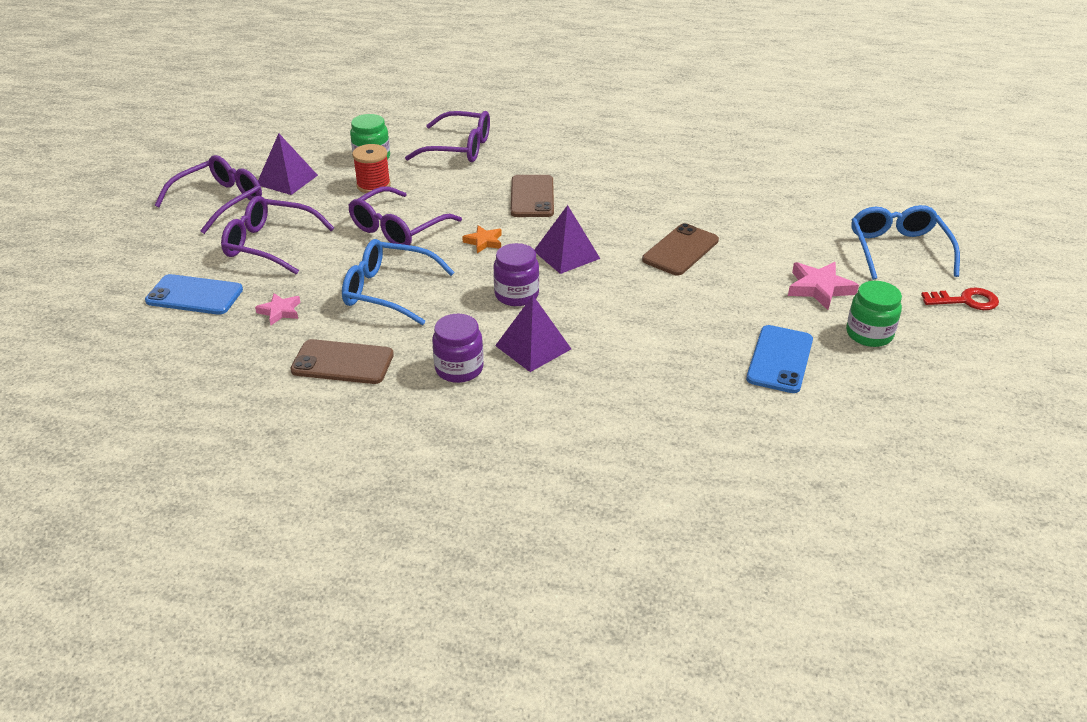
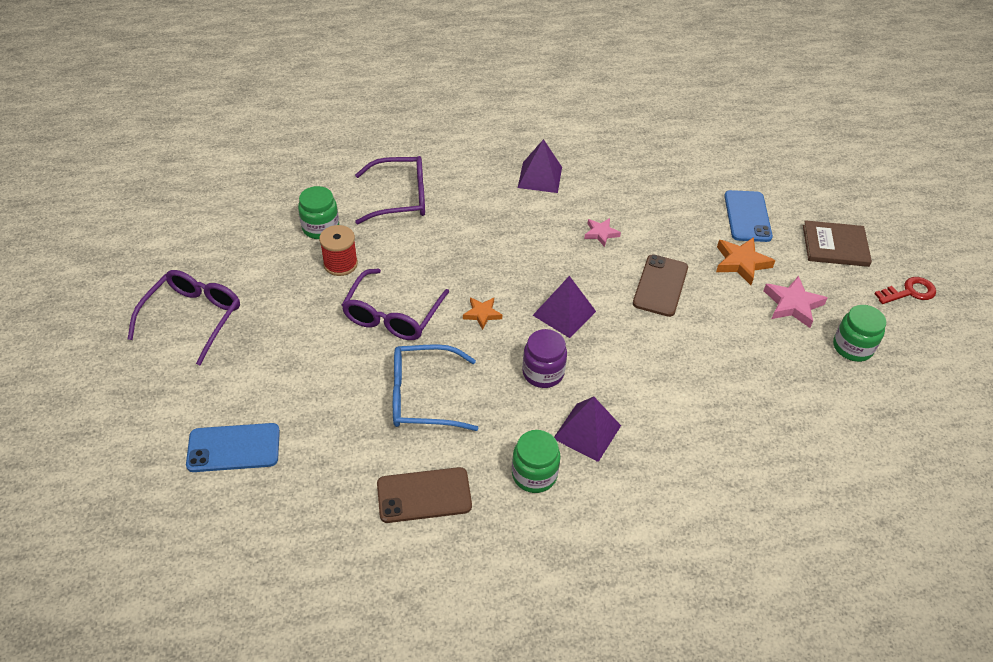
camera: 20 degrees left, 10 degrees up
(269, 244) = (275, 364): purple glasses -> none
(280, 311) = (331, 447): pink star -> pink star (601, 233)
(287, 180) = (248, 274): purple pyramid -> purple pyramid (540, 177)
(459, 369) = (534, 474): purple jar -> green jar
(532, 197) = (499, 247): brown phone -> none
(780, 247) = (741, 263): none -> orange star
(780, 359) = (796, 393): blue phone -> blue phone (747, 216)
(898, 250) = (835, 246): blue glasses -> brown book

